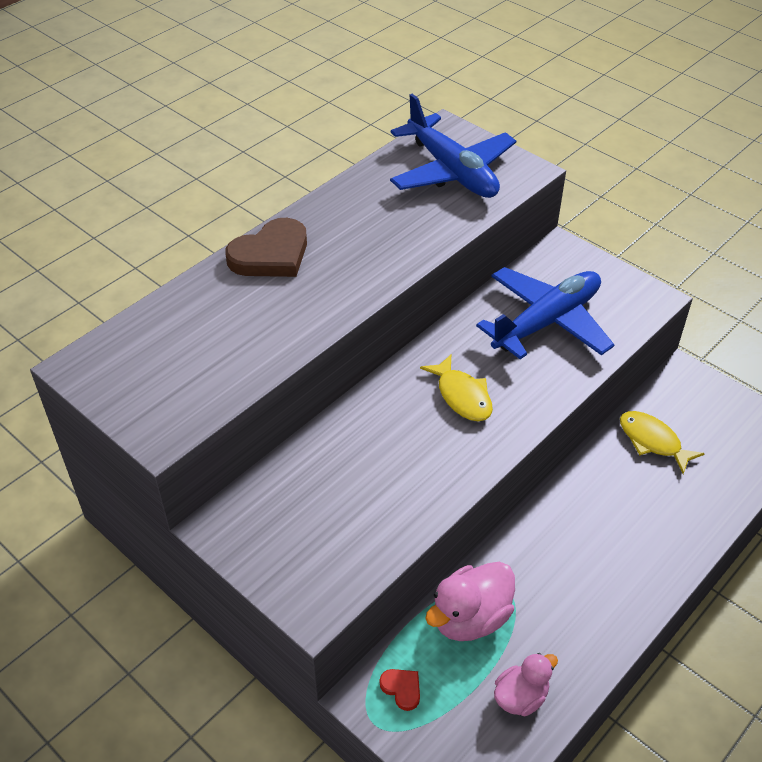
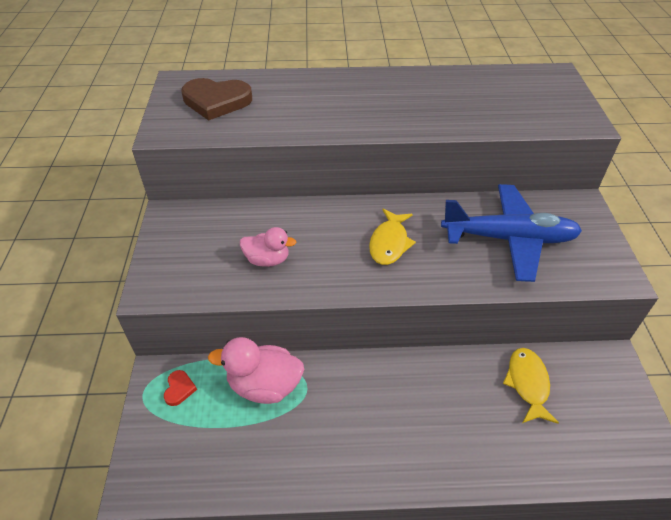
camera: 45 degrees right, 0 degrees up
(271, 254) = (346, 83): brown heart -> brown heart (216, 101)
(452, 171) = (526, 97): blue plane -> none
(521, 697) = (231, 458): pink duck -> pink duck (267, 260)

